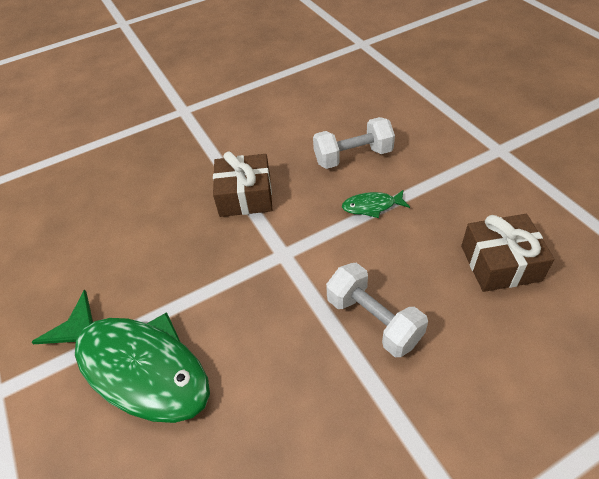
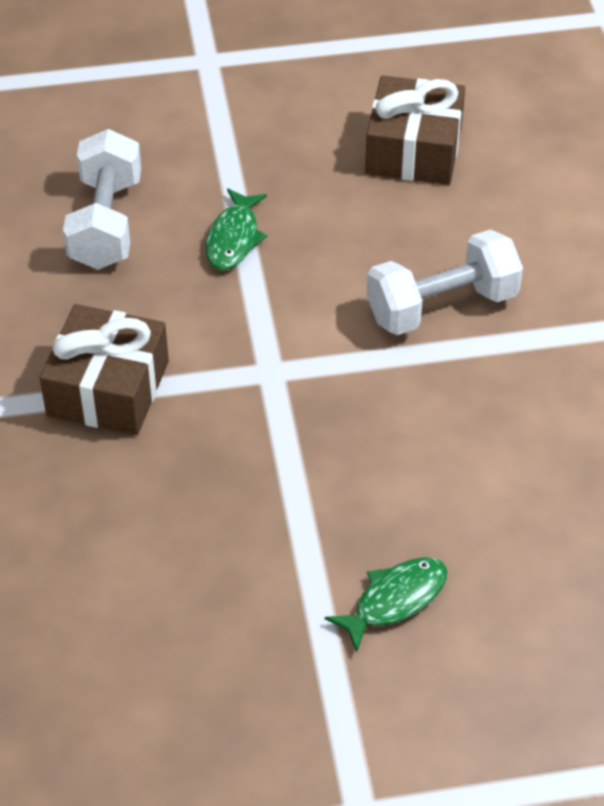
camera: 75 degrees left, 0 degrees up
(137, 366) = (394, 600): green fish -> green fish, size x0.41

